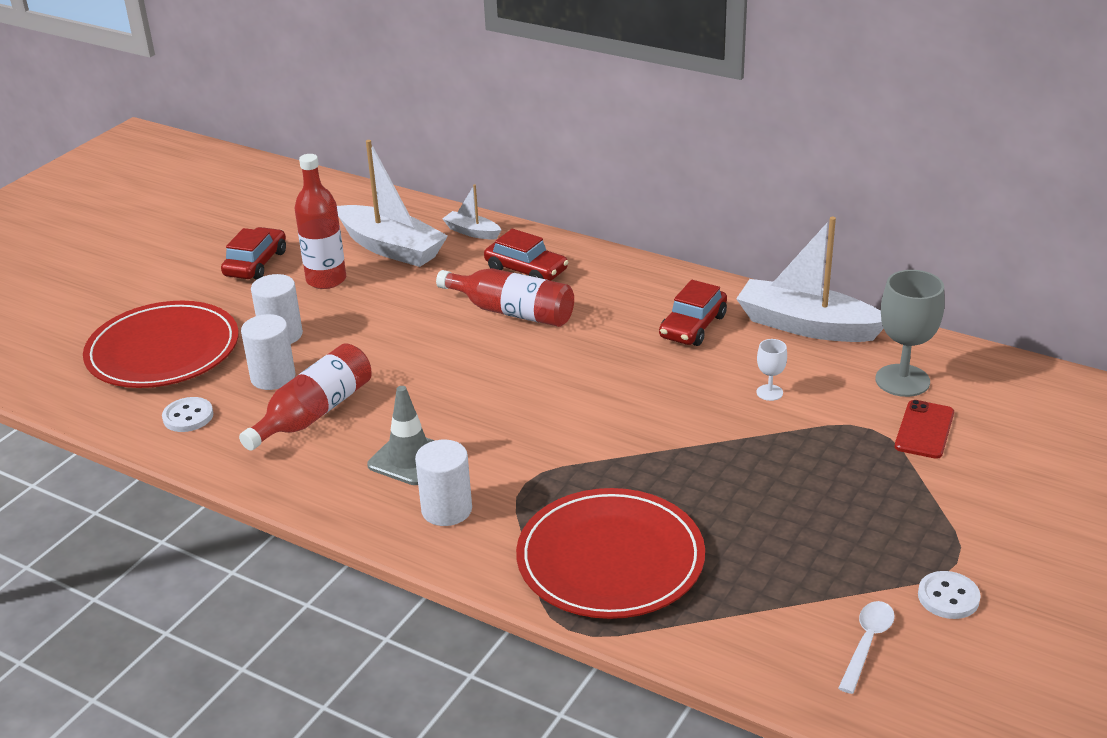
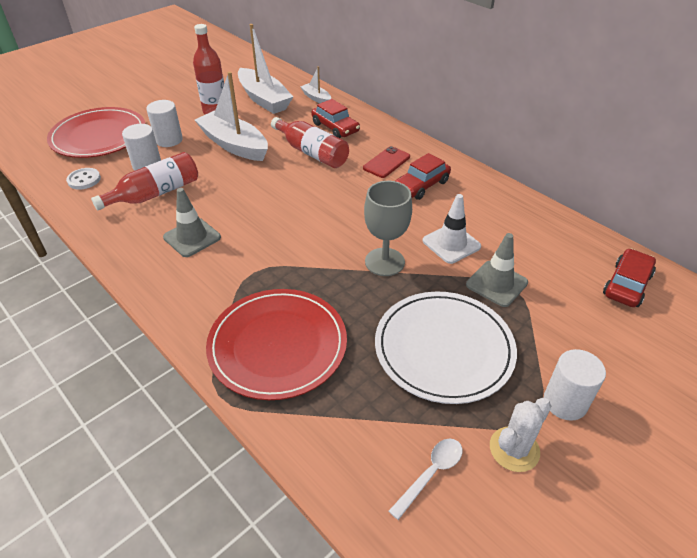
camera: 15 degrees right, 10 degrees up
(256, 263) = (183, 95): red car -> red car (626, 285)
(446, 510) = (193, 279): white cylinder -> white cylinder (565, 402)
(769, 392) = (451, 244): white goblet -> white traffic cone
(807, 326) = (499, 201): white boat -> white boat (234, 145)
(819, 514) = (444, 348): none -> white plate
(849, 428) = (496, 283): none -> grey traffic cone
(902, 380) = (551, 256): grey goblet -> grey goblet (384, 262)
(924, 430) = (552, 298): red phone -> red phone (386, 162)
(948, 597) = (514, 449): white button -> white cactus

